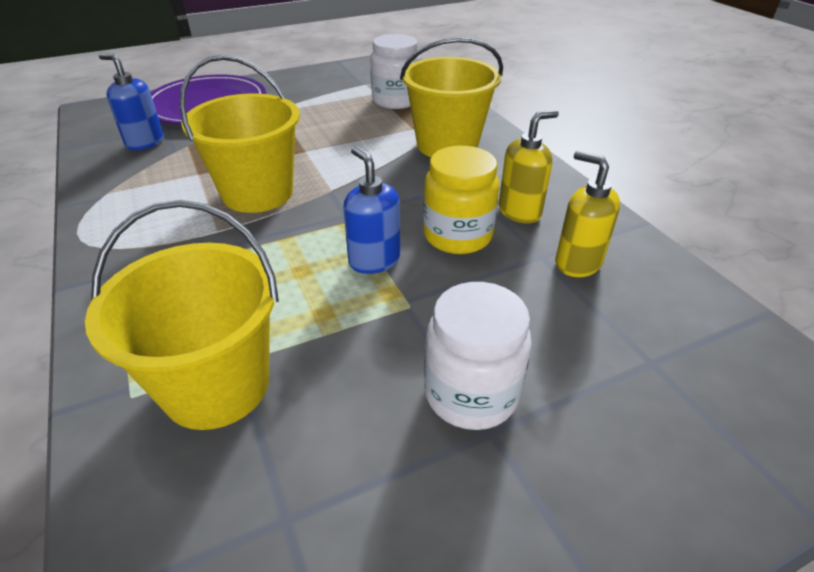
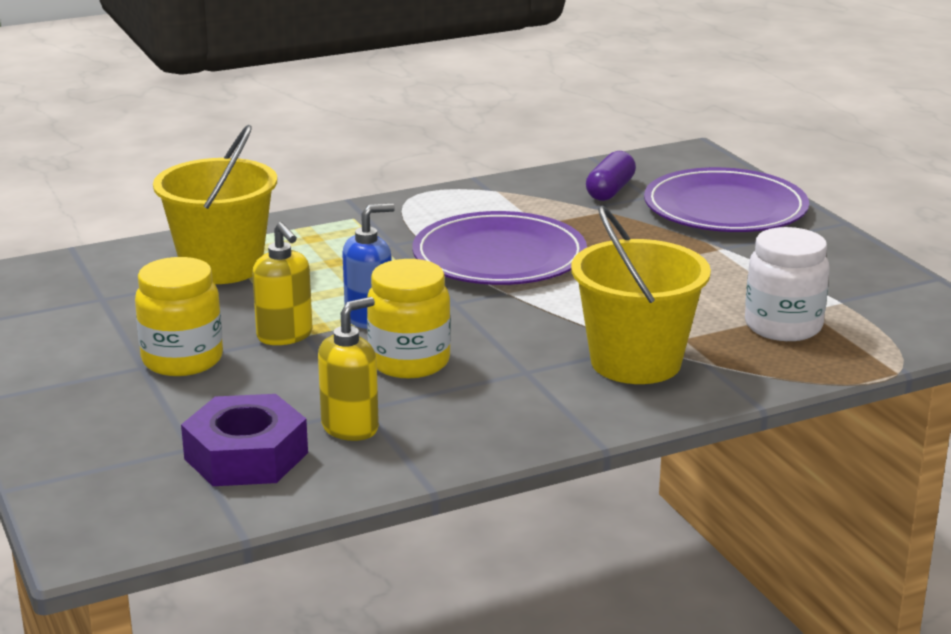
camera: 90 degrees right, 15 degrees down
(145, 142) = (610, 190): blue soap dispenser -> purple capsule
(257, 193) = (499, 256): yellow bucket -> purple plate
(471, 393) = (182, 360): white jar -> yellow jar
(520, 212) = (458, 402): yellow soap dispenser -> yellow soap dispenser (285, 336)
(650, 321) = (246, 456): none -> purple nut

